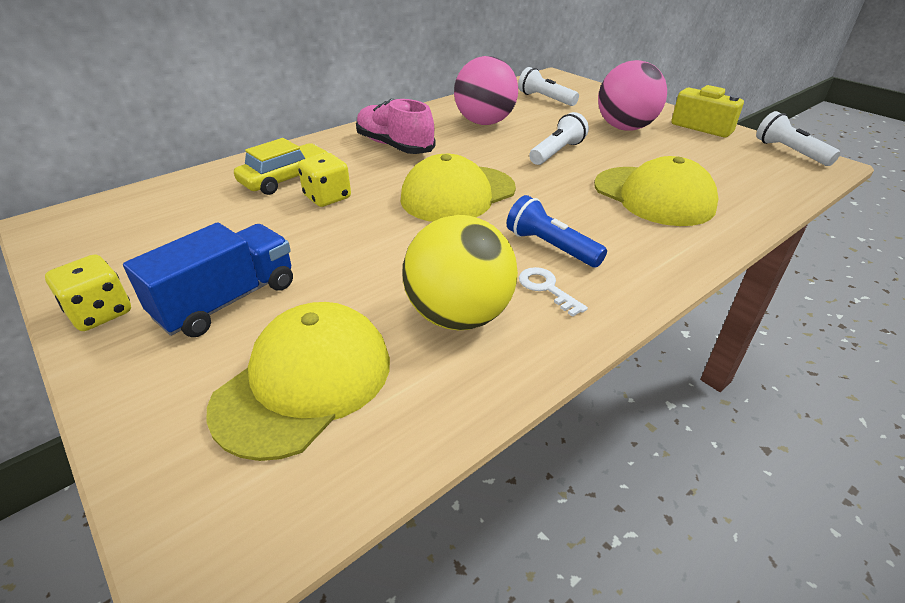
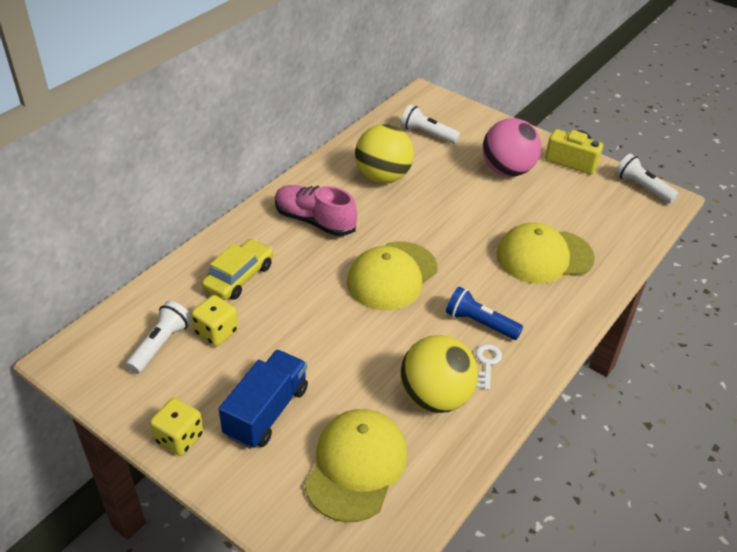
camera: 15 degrees left, 5 degrees up
(327, 197) = (286, 295): yellow dice -> yellow dice (216, 332)
(484, 122) = (383, 177): pink ball -> yellow ball
(546, 288) = (487, 363): white key -> white key turned 60 degrees clockwise
(557, 152) = (457, 211): white flashlight -> white flashlight (160, 344)
(653, 196) = (544, 256): yellow cap -> yellow cap turned 135 degrees clockwise

